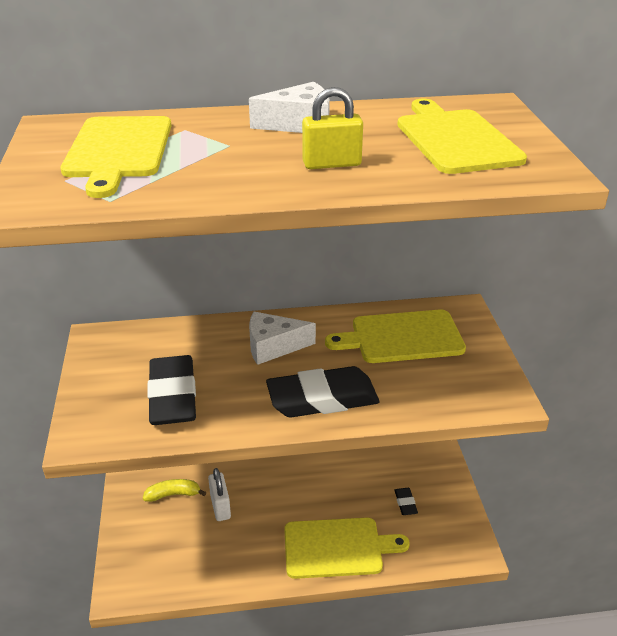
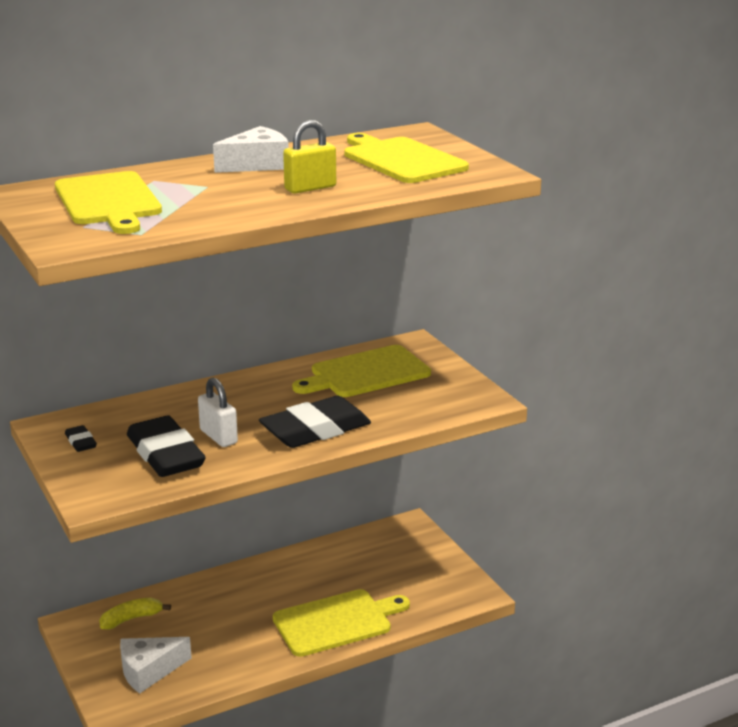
camera: 20 degrees left, 10 degrees down
(220, 507) = (191, 617): white padlock -> white padlock (218, 437)
(273, 346) = (242, 401): white cheese -> white cheese (149, 671)
(405, 503) = (390, 571): black eraser -> black eraser (80, 442)

